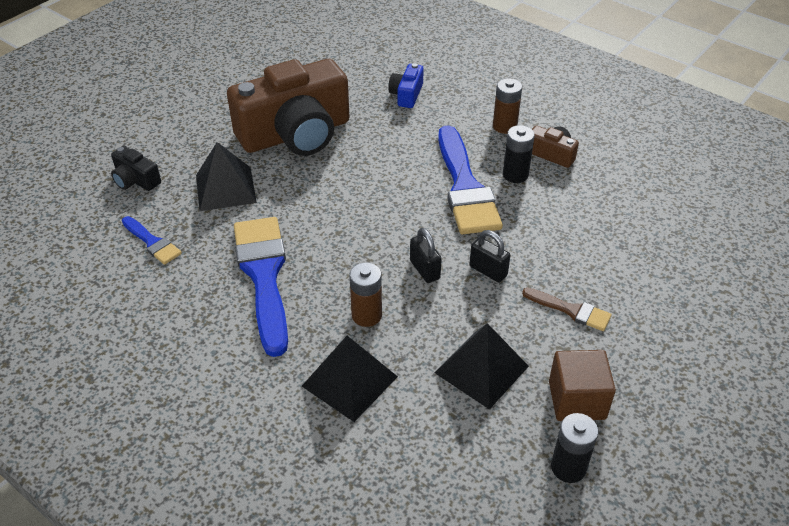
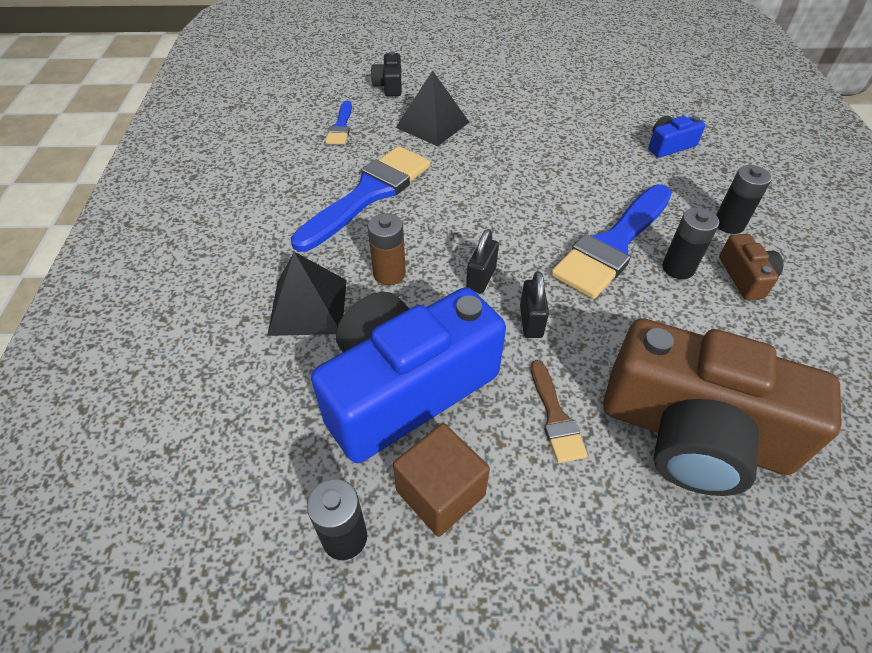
camera: 50 degrees right, 5 degrees up
(296, 134) = (534, 120): brown camera -> brown camera (693, 433)
(481, 369) = (406, 388): black pyramid -> blue camera
(504, 126) = (729, 224): brown battery -> black battery

